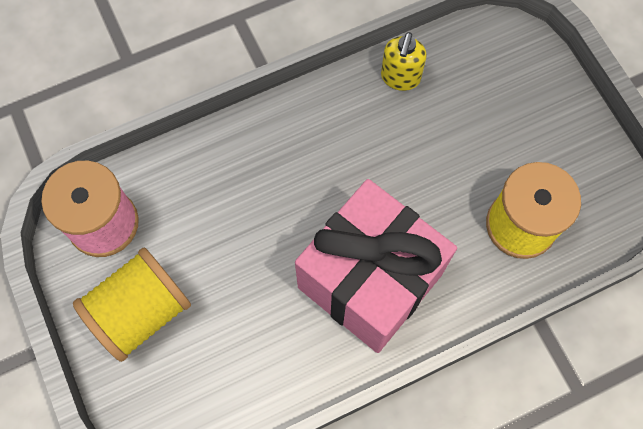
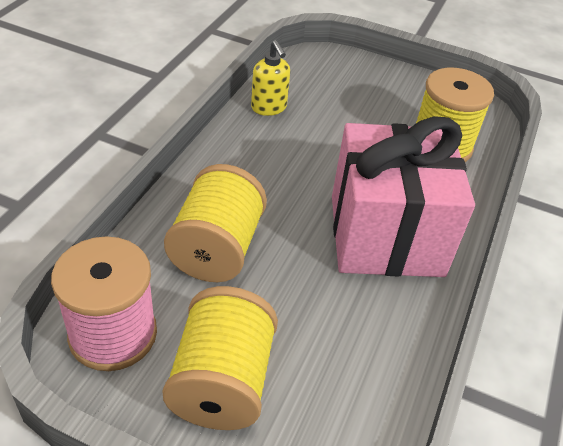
camera: 45 degrees left, 25 degrees down
(228, 200) = (216, 248): none -> yellow spool

